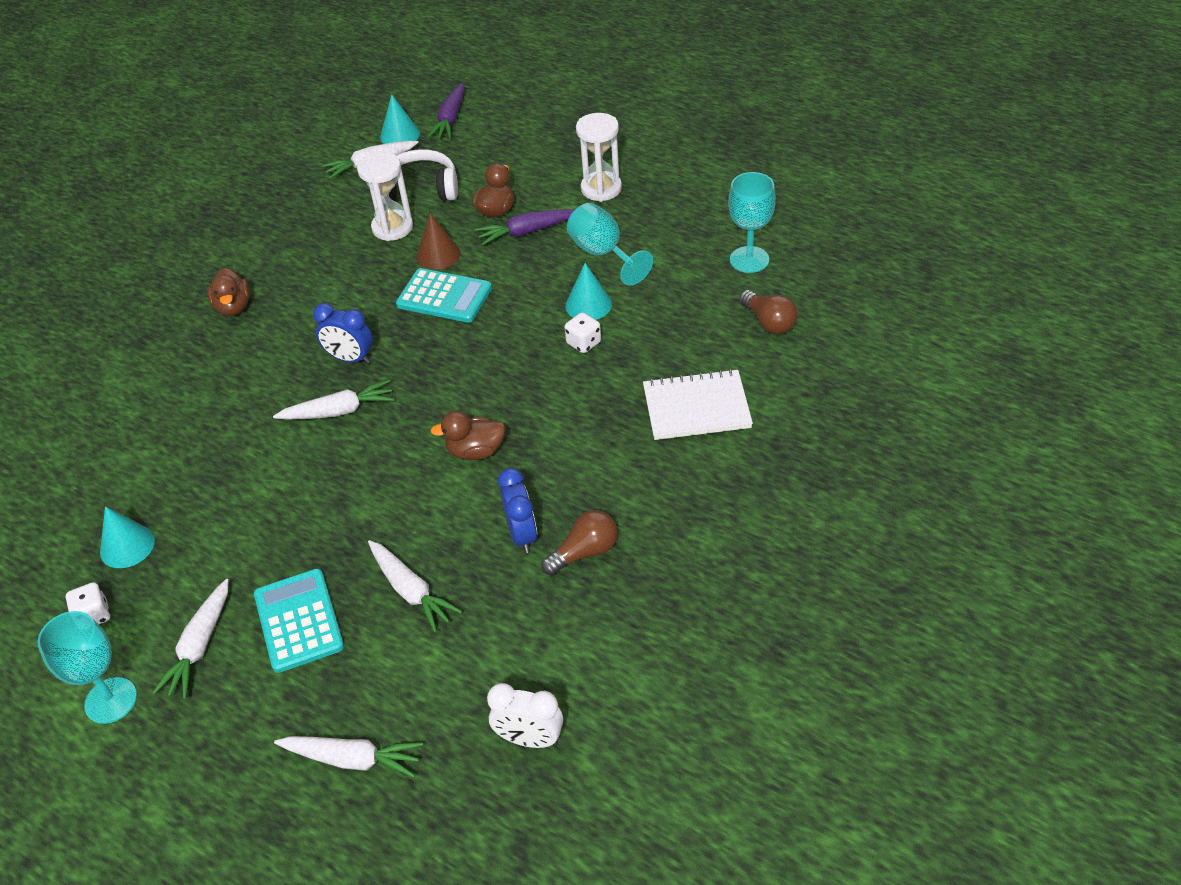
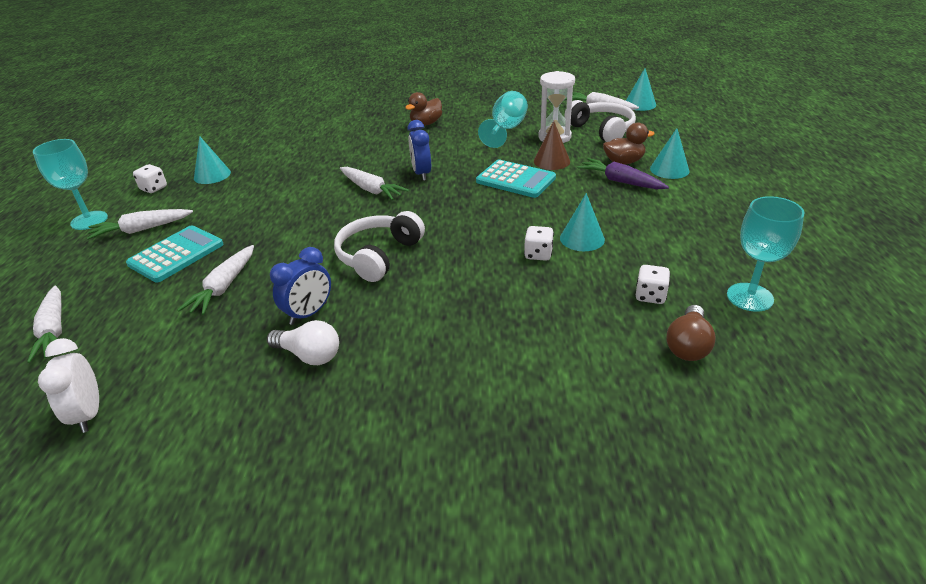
camera: 55 degrees right, 10 degrees down
(444, 296) = (515, 180): turquoise calculator -> turquoise calculator turned 45 degrees counterclockwise
(451, 119) = (683, 111): purple carrot -> none
(475, 451) = (379, 255): brown duck -> white headphones
(542, 192) = (669, 169): none -> turquoise cone
(584, 552) = (309, 355): brown light bulb -> white light bulb
(601, 189) = (712, 190): white hourglass -> none
(603, 254) = (645, 221): turquoise goblet -> turquoise goblet (506, 130)
(696, 407) = (530, 347): white notebook -> none
(700, 309) = (650, 296): none -> white dice

